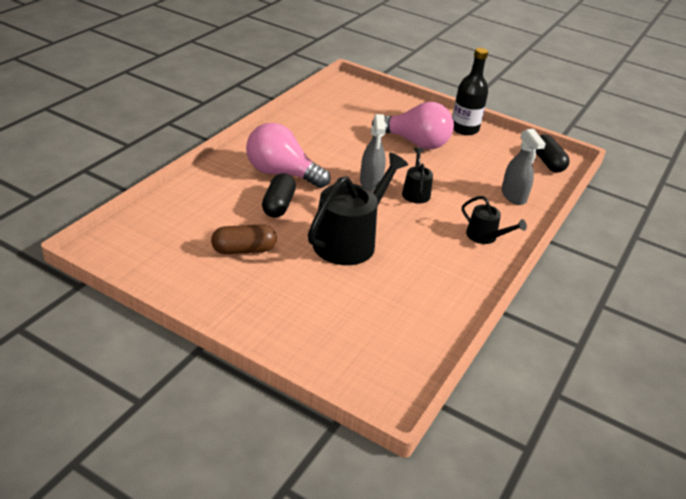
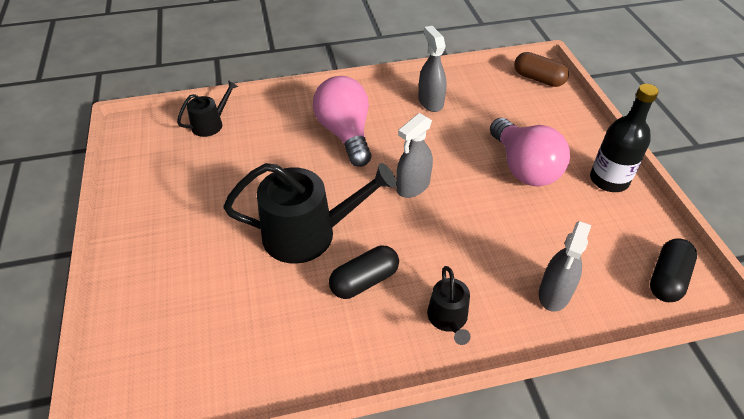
camera: 50 degrees right, 10 degrees up
(244, 250) = (217, 188): brown capsule -> brown capsule (538, 79)
(278, 205) = (300, 162): black capsule -> black capsule (364, 281)
(308, 130) = (430, 102): none -> grey spray bottle
(415, 192) = (444, 222): black watering can -> black watering can (210, 124)

